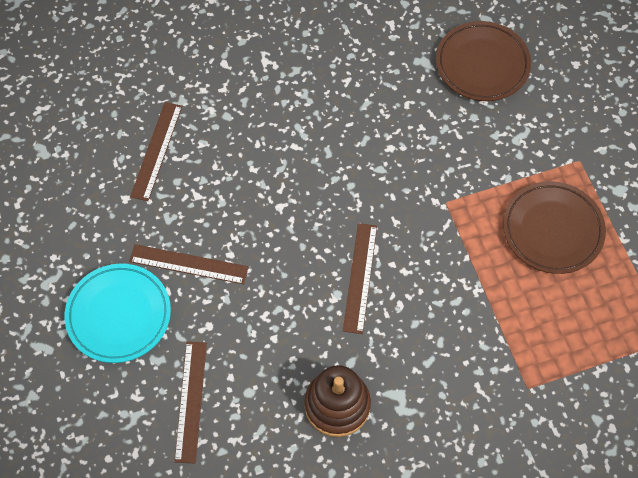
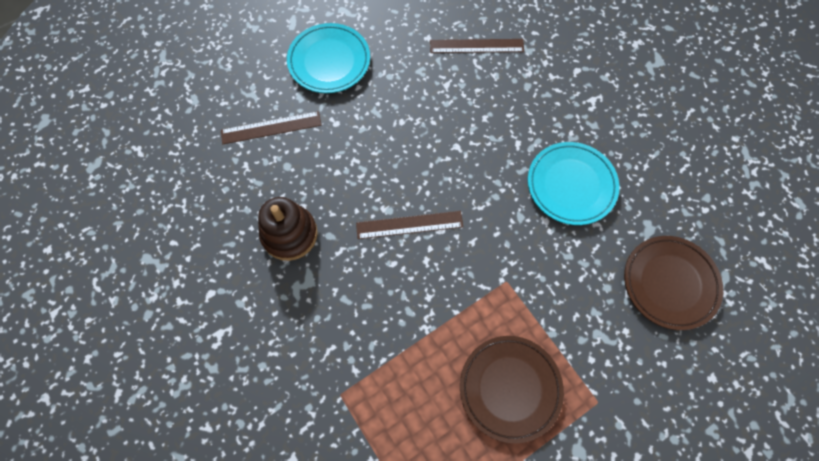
camera: 75 degrees right, 5 degrees up
(188, 264) = (384, 95): brown ruler -> none
(358, 113) = (571, 185): none -> turquoise plate

